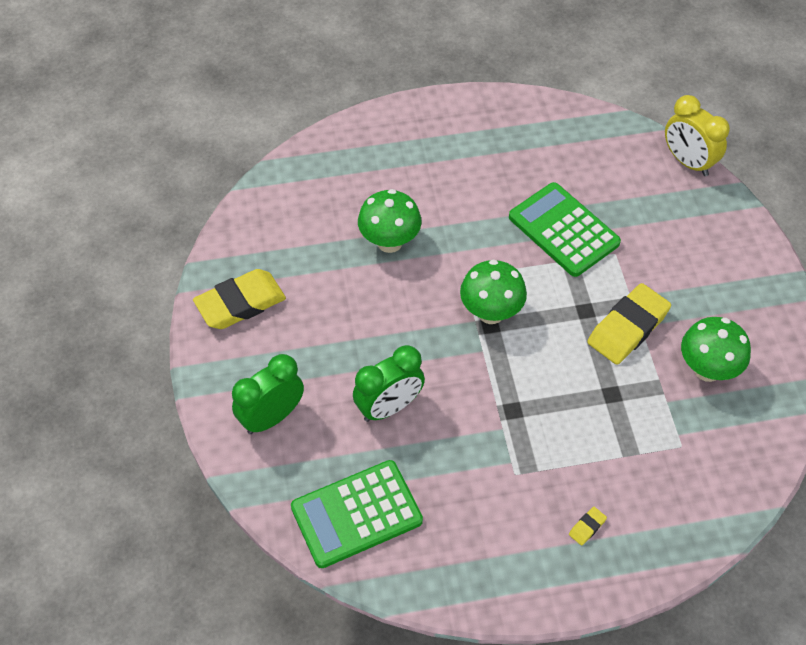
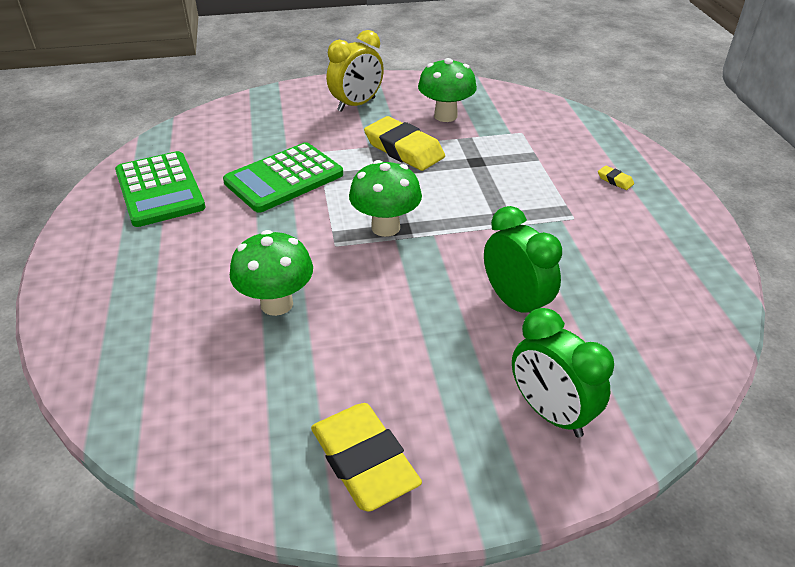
camera: 90 degrees left, 15 degrees down
(356, 514) = (659, 328): green calculator -> green calculator (159, 190)
(688, 162) = (218, 109): yellow clock -> yellow clock (356, 105)

